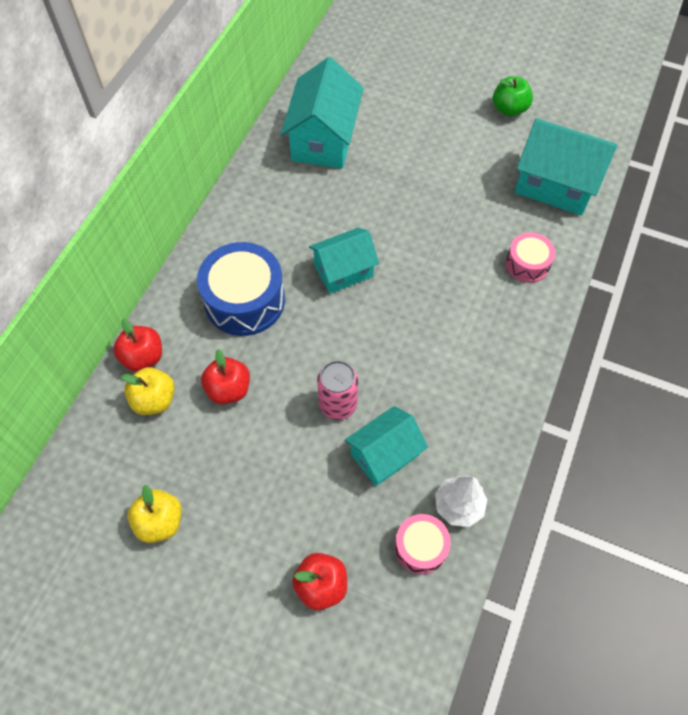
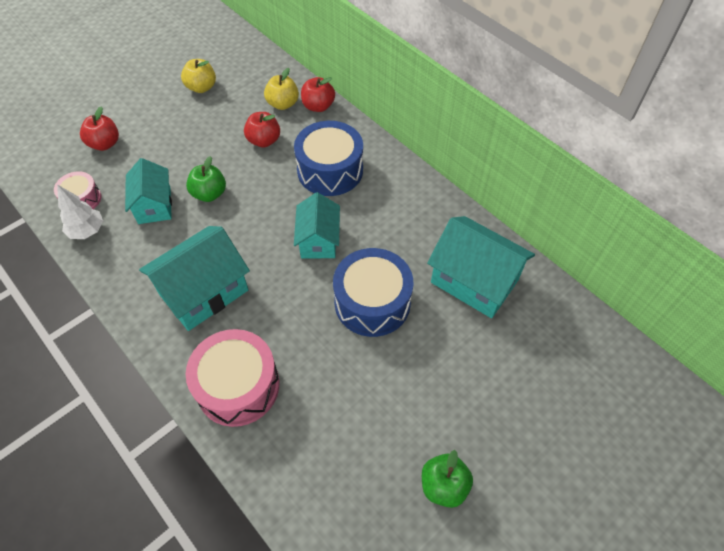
camera: 115 degrees right, 5 degrees down
(338, 404) = (209, 194): pink can -> green apple
(388, 202) = (372, 302): none -> blue drum
(527, 264) = (238, 386): pink drum -> pink drum, size x1.80
(555, 185) = (312, 472): turquoise house -> turquoise house (204, 292)

